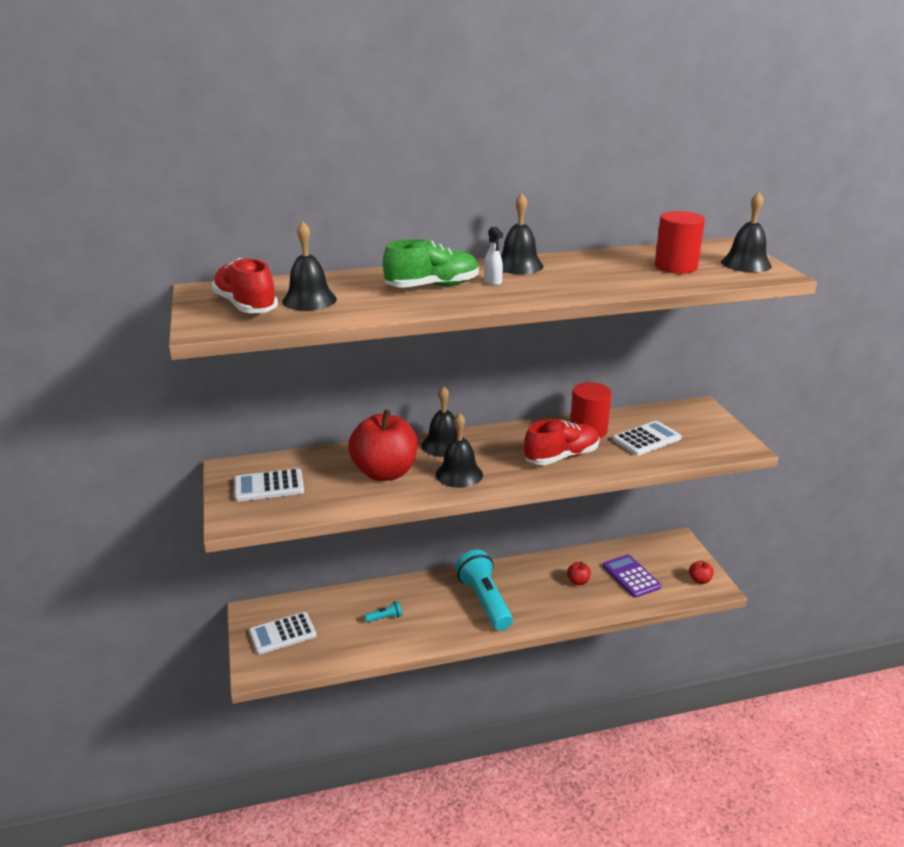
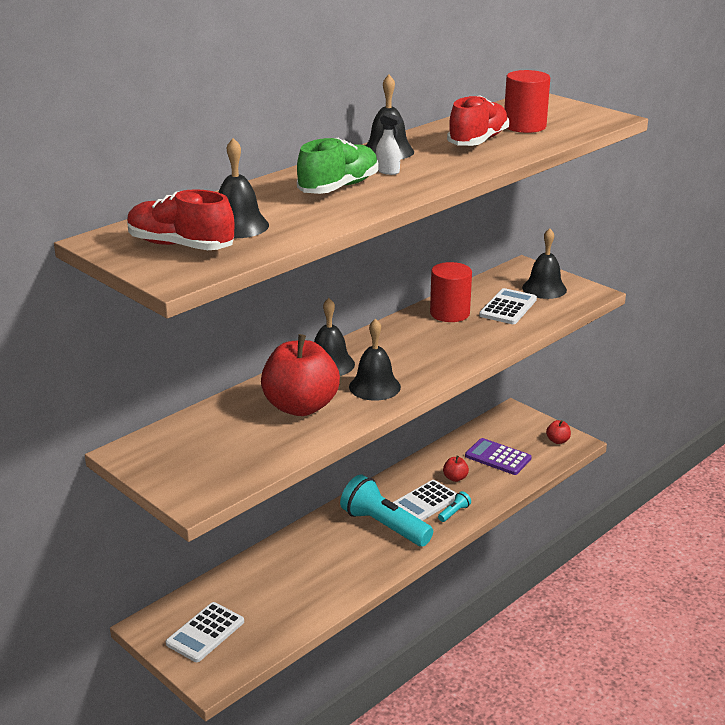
camera: 30 degrees left, 0 degrees up
(269, 486) = (194, 456): white calculator -> white calculator (425, 502)
(385, 618) = (300, 577): turquoise flashlight -> turquoise flashlight (454, 512)
(561, 457) = (451, 344): red shoe -> red shoe (478, 141)
(746, 264) = (576, 113): black bell -> black bell (544, 289)

